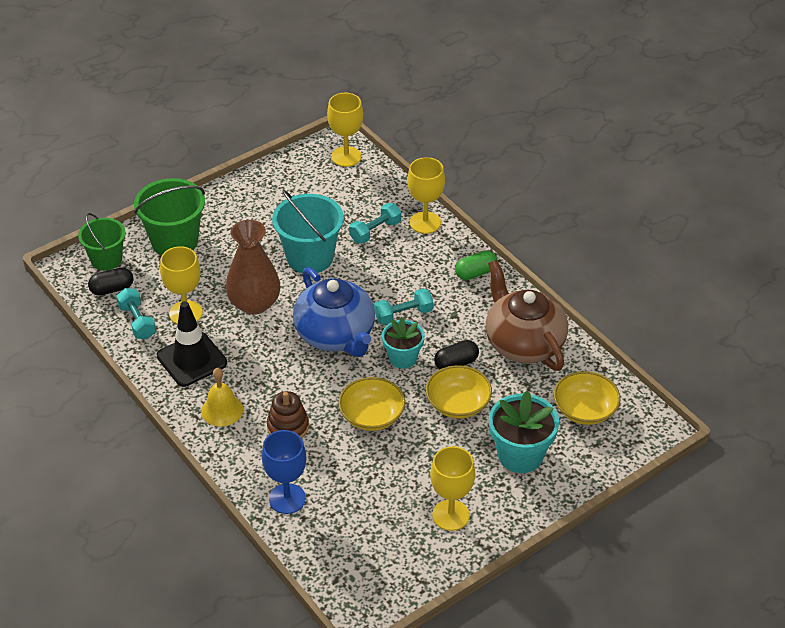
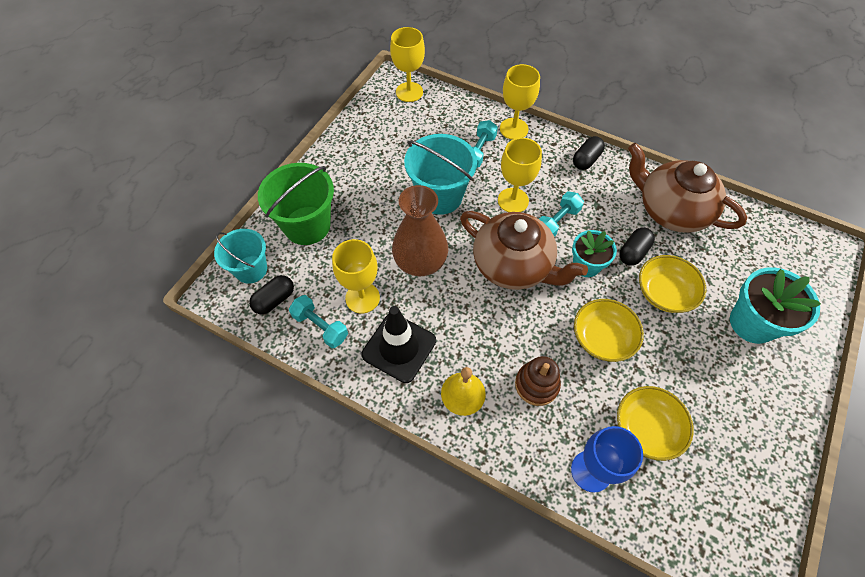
camera: 25 degrees left, 15 degrees up
(106, 259) = (251, 269): green bucket -> turquoise bucket
(335, 335) = (513, 265): blue teapot -> brown teapot
(450, 515) = (745, 417): yellow goblet -> yellow goblet (513, 200)
(475, 273) = (586, 160): green capsule -> black capsule
(585, 410) = (766, 255): yellow bowl -> yellow bowl (646, 428)

